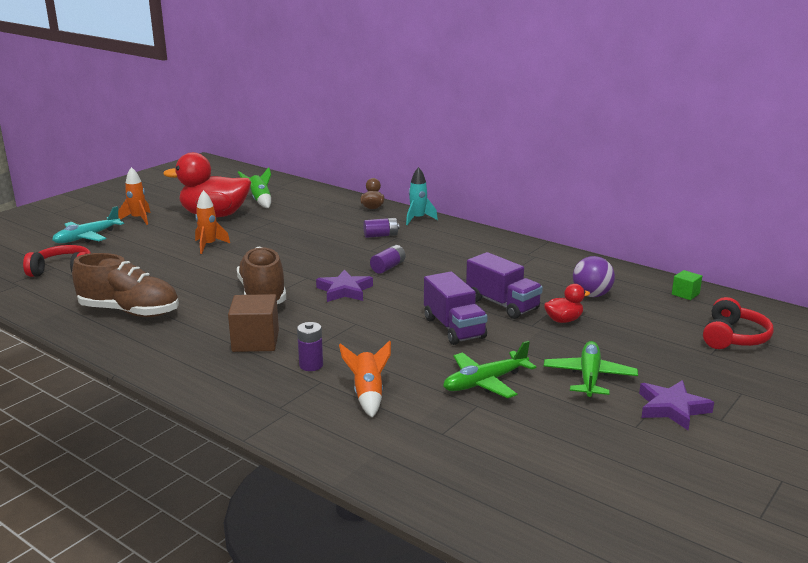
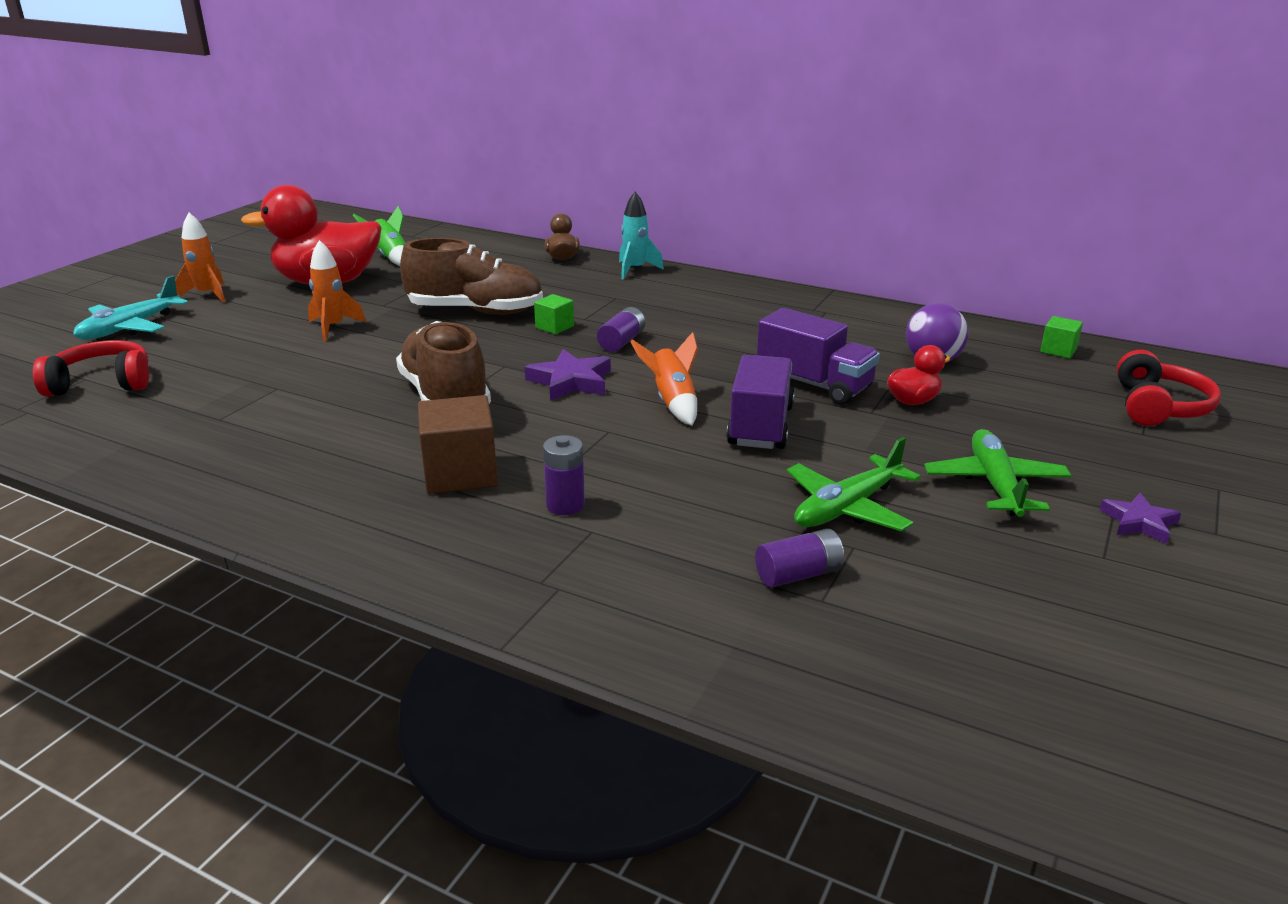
camera: 10 degrees left, 5 degrees up
(130, 311) = (234, 441): brown shoe -> brown shoe (476, 311)
(348, 254) = (554, 327): none -> green cube
(368, 394) = (676, 546): orange rocket -> orange rocket (672, 402)
(381, 235) = (591, 296): purple battery -> purple battery (798, 574)
(454, 328) = (760, 426): purple truck -> purple truck turned 135 degrees counterclockwise
(672, 408) = (1139, 522): purple star -> purple star, size x0.66

